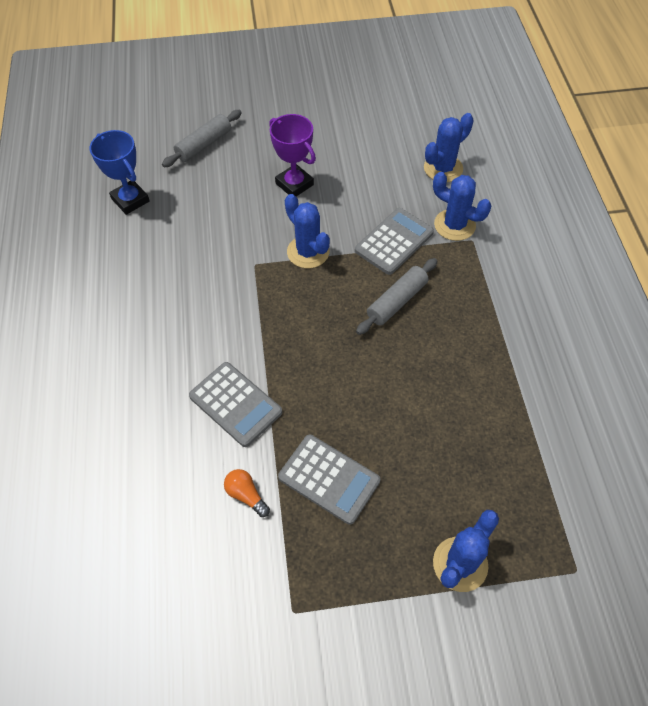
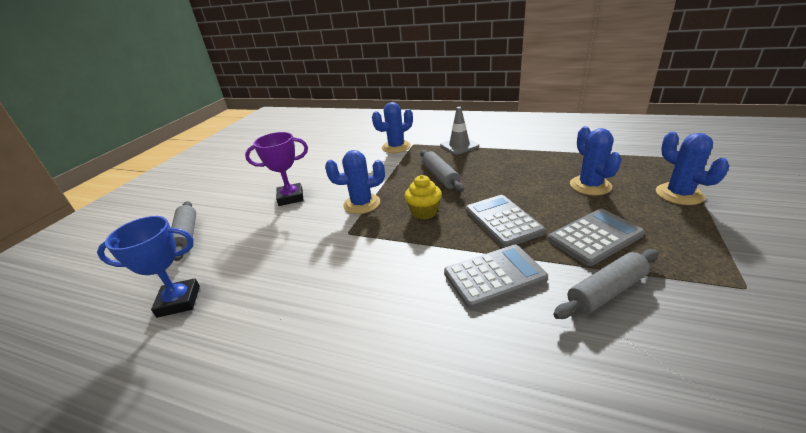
camera: 60 degrees left, 25 degrees down
(246, 495) = (606, 291): orange light bulb -> grey rolling pin
(314, 314) = (424, 212): none -> yellow cupcake
(394, 241) = (388, 168): grey calculator -> grey calculator (503, 221)
(443, 168) = (348, 143): blue cactus -> blue cactus (590, 186)
(491, 294) = (459, 146): none -> grey traffic cone

